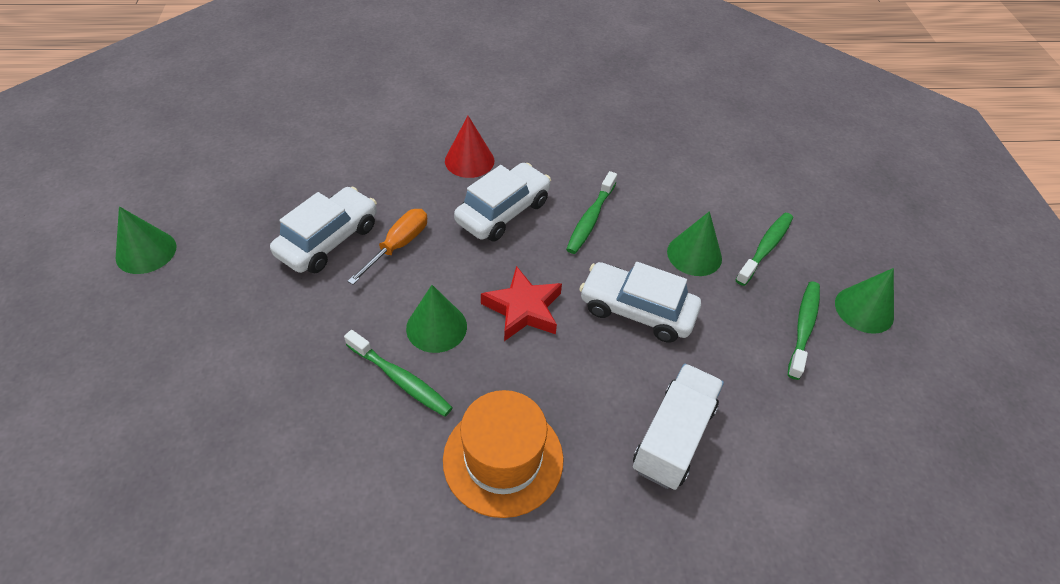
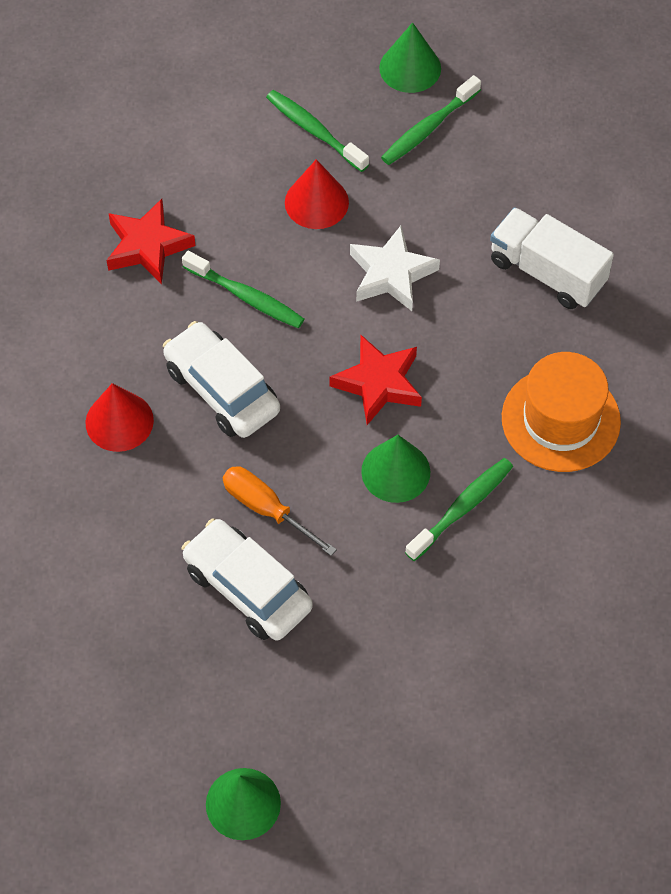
camera: 80 degrees left, 10 degrees up
(621, 162) = (147, 246): none -> red star
(637, 310) = (391, 274): white car -> white star
(694, 255) = (316, 202): green cone -> red cone
(803, 327) = (428, 128): green toothbrush -> green toothbrush turned 75 degrees counterclockwise

